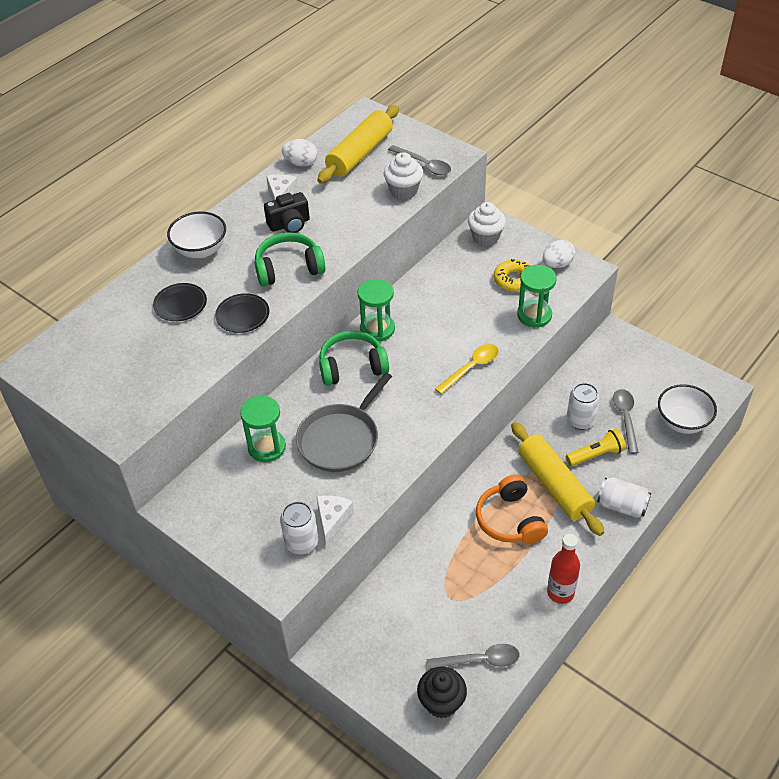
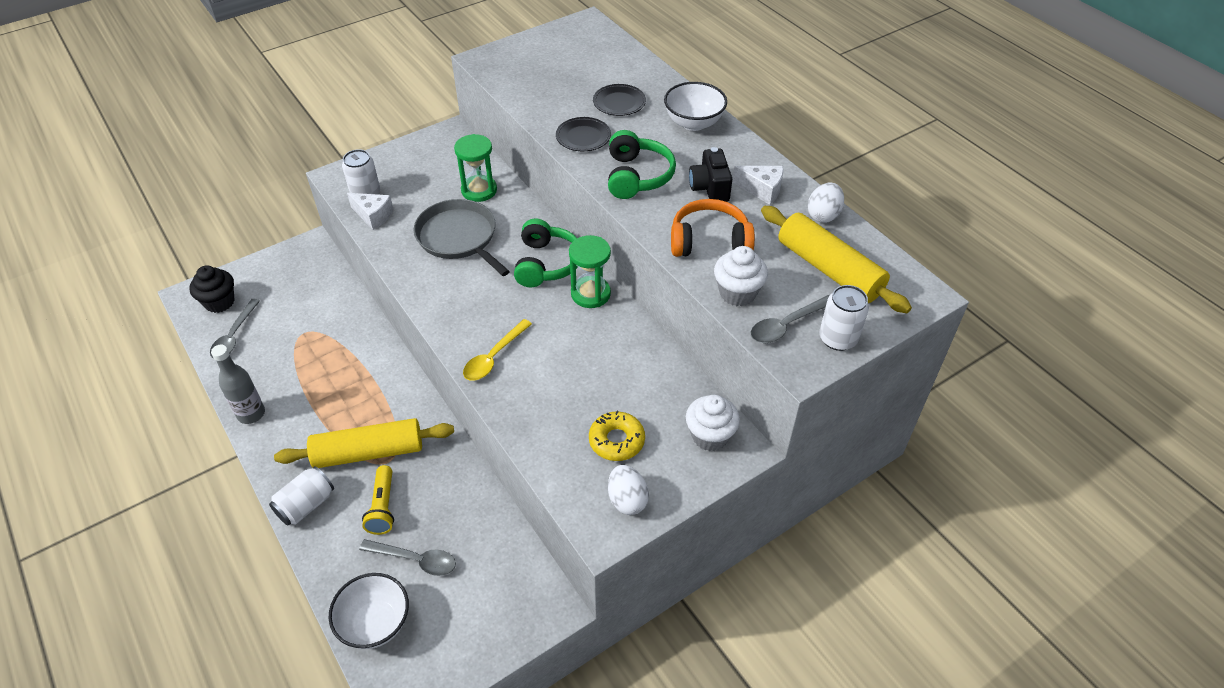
camera: 105 degrees right, 0 degrees up
(471, 368) = (494, 357): yellow spoon -> yellow spoon turned 60 degrees clockwise
(510, 520) = (352, 400): orange headphones -> orange headphones (709, 241)
(534, 315) = (545, 442): green hourglass -> none
(560, 592) = (251, 414): red bottle -> grey bottle
(580, 420) = (437, 510): white can -> white can (838, 338)

